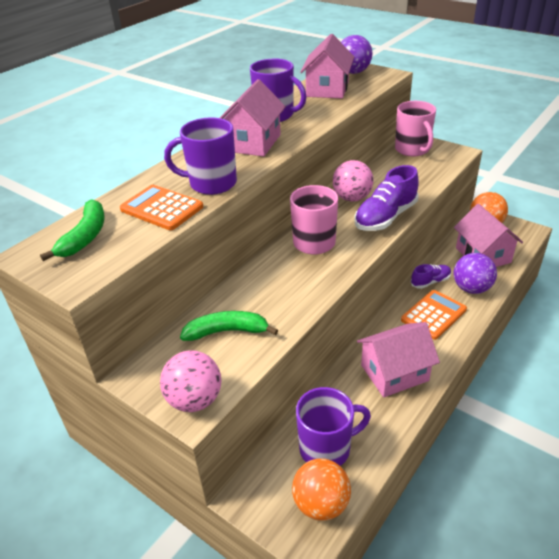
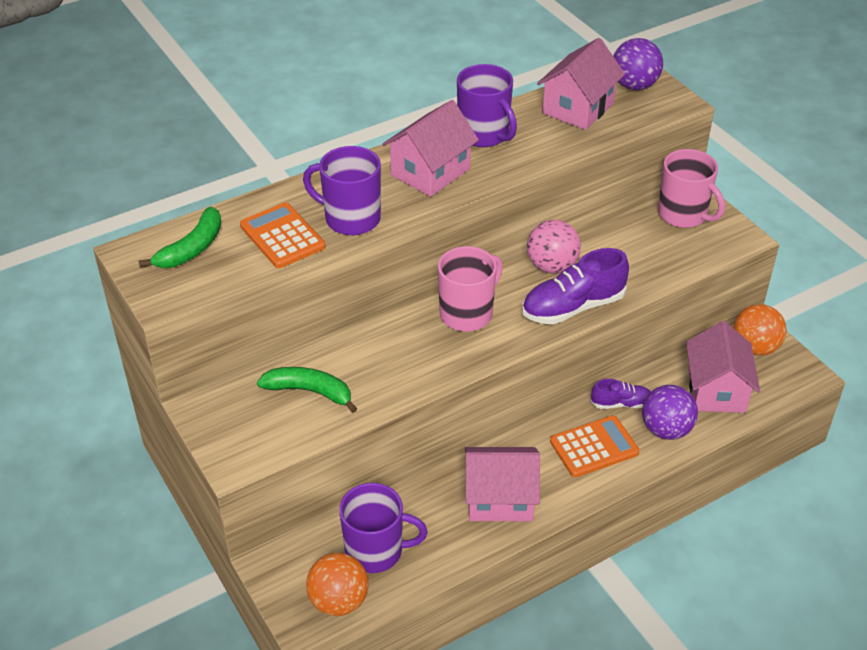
camera: 20 degrees right, 5 degrees up
(195, 400) = (242, 452): pink ball -> none
(412, 150) = (683, 215): pink mug -> pink mug turned 45 degrees counterclockwise

